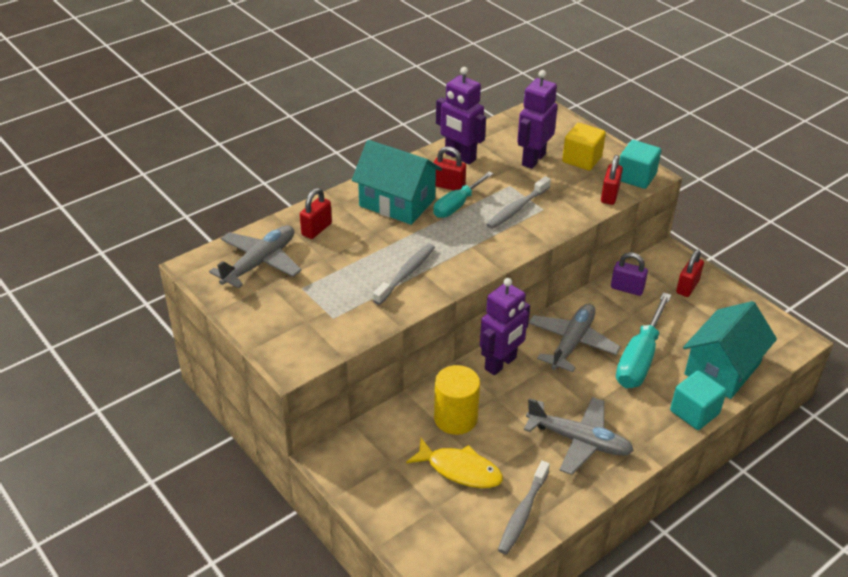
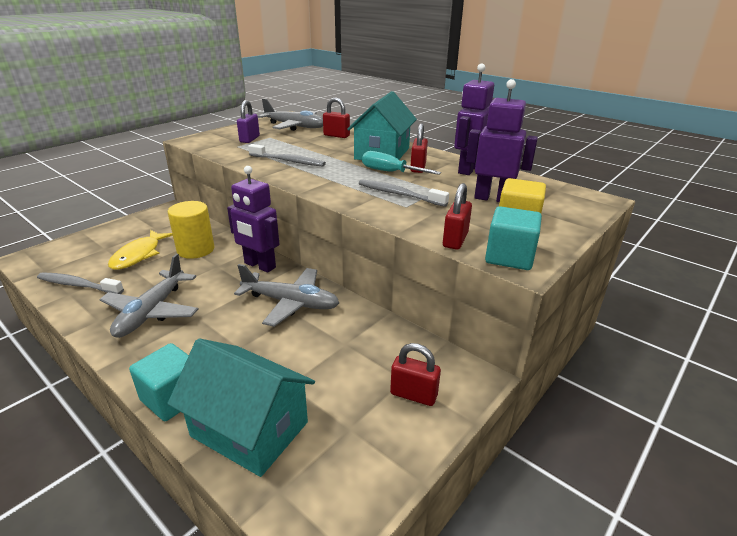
camera: 80 degrees right, 10 degrees down
(609, 195) = (455, 240): red padlock -> red padlock turned 75 degrees counterclockwise
(627, 289) = (390, 339): purple padlock -> purple padlock (249, 139)
(640, 358) = (269, 351): turquoise screwdriver -> none

